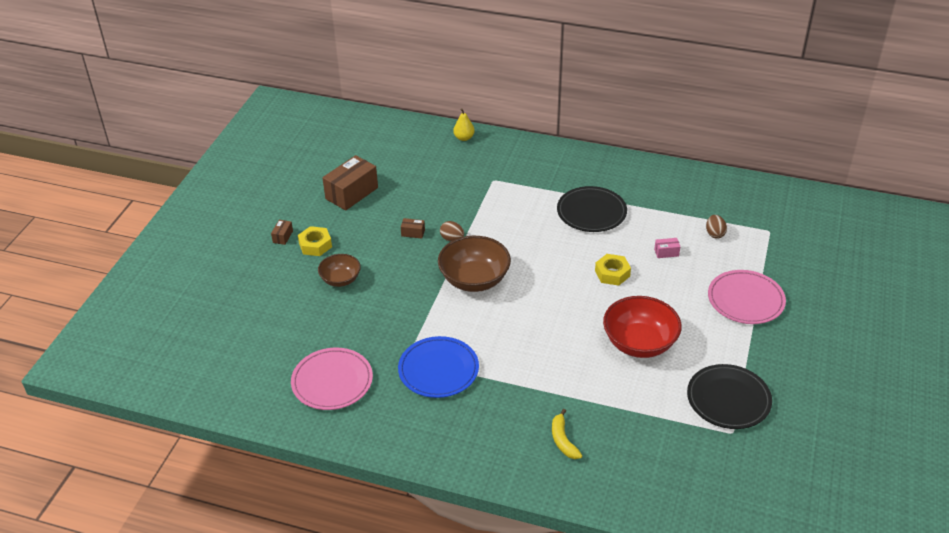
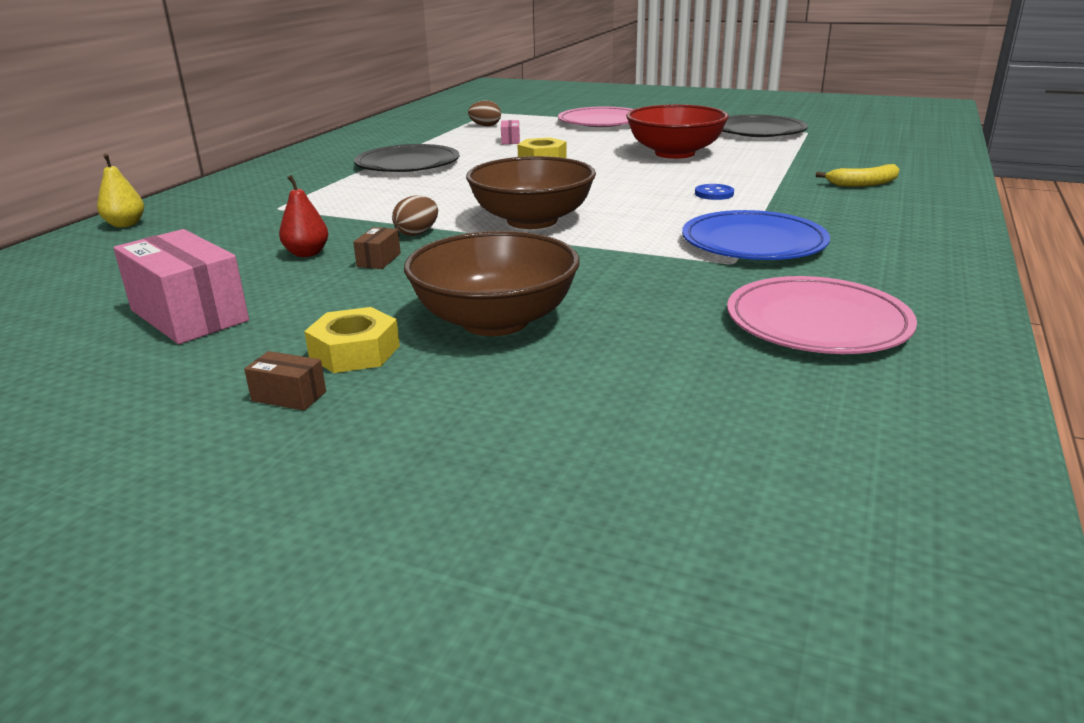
camera: 85 degrees left, 15 degrees down
(340, 279) = (495, 321): brown bowl -> brown bowl, size x1.70
(351, 193) = (189, 315): brown box -> pink box
(422, 208) = (307, 253): none -> red pear
(532, 359) = (714, 194): none -> blue button

